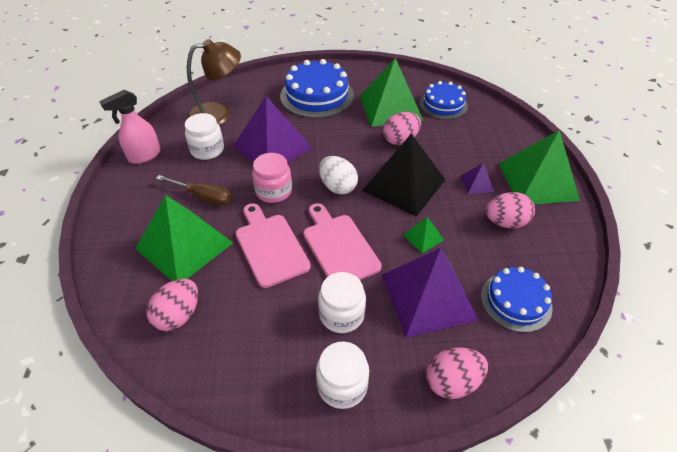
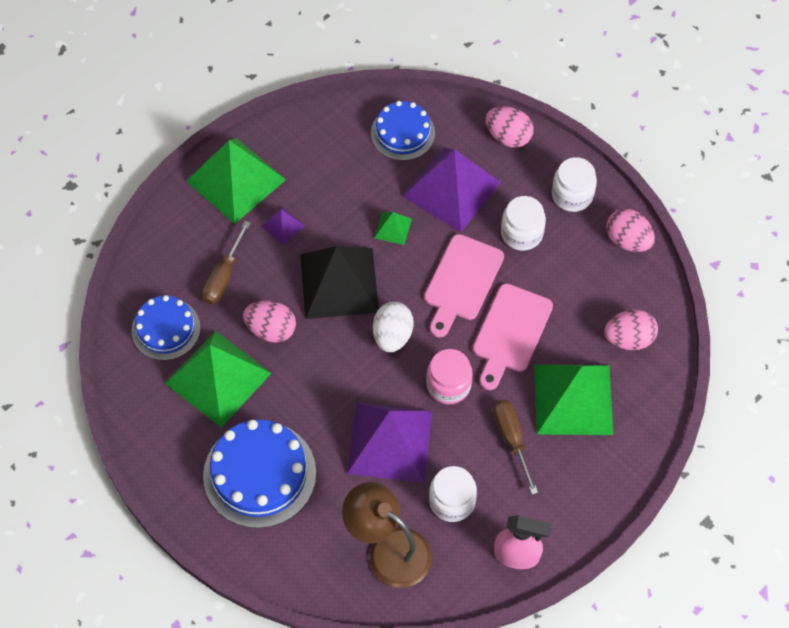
camera: 130 degrees left, 15 degrees up
(459, 140) = (223, 277): none -> brown screwdriver
(505, 222) = (318, 179): pink egg -> pink egg (627, 240)

